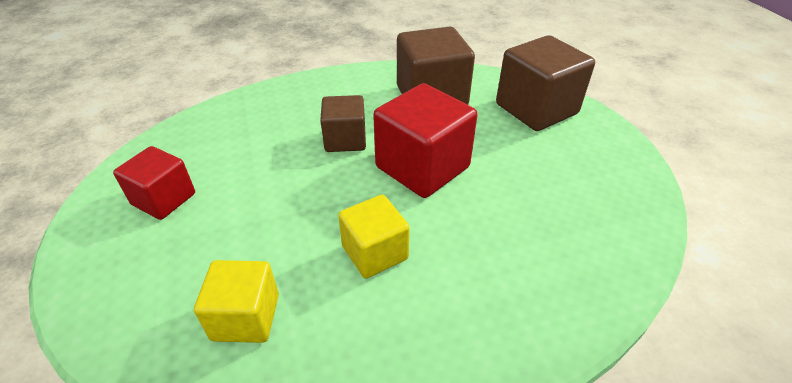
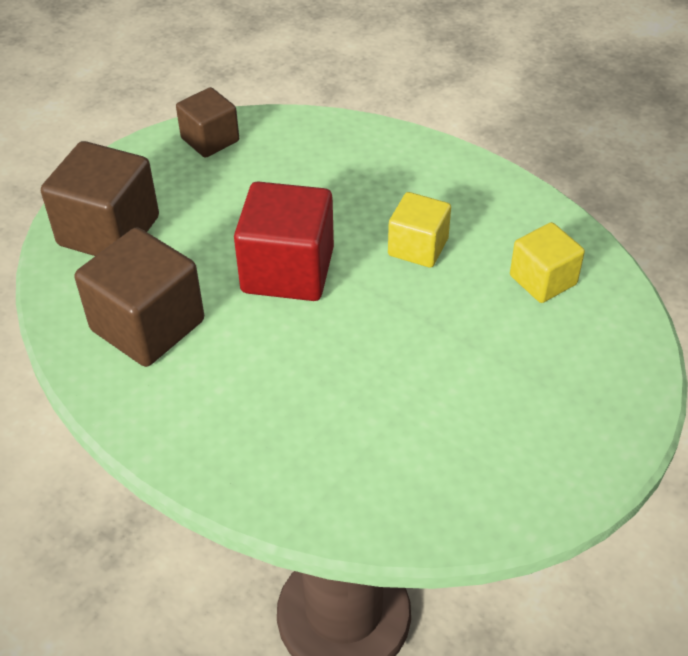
camera: 125 degrees left, 5 degrees up
(164, 199) = (516, 432): red cube -> none
(345, 140) = (297, 352): brown cube -> brown cube (210, 140)

